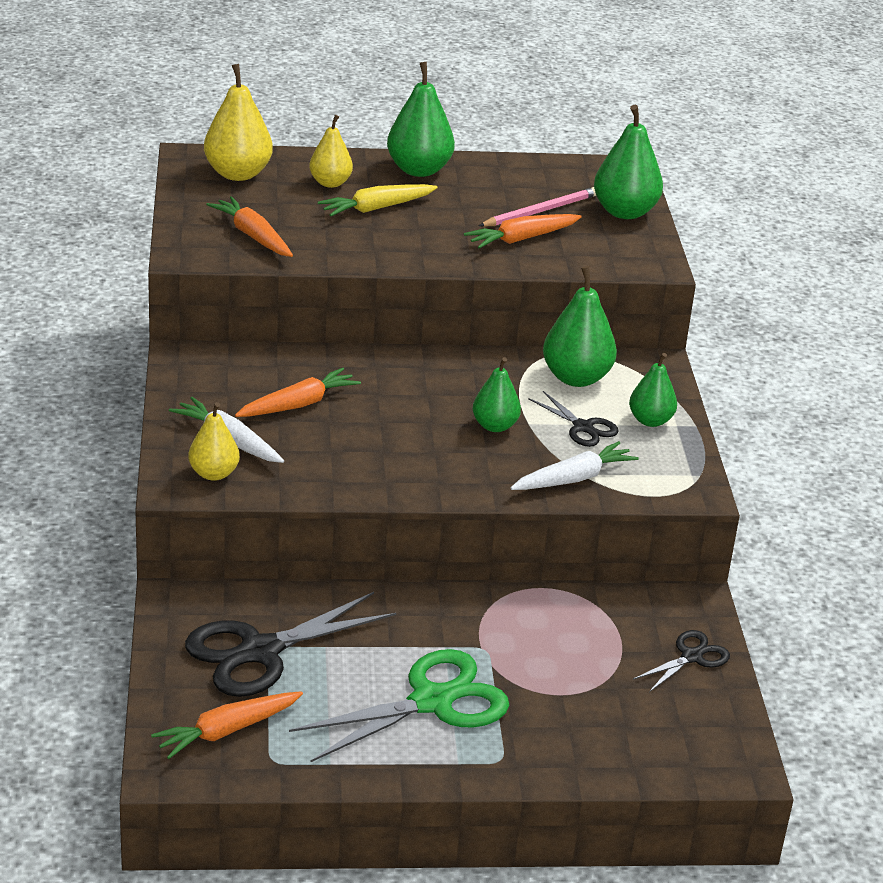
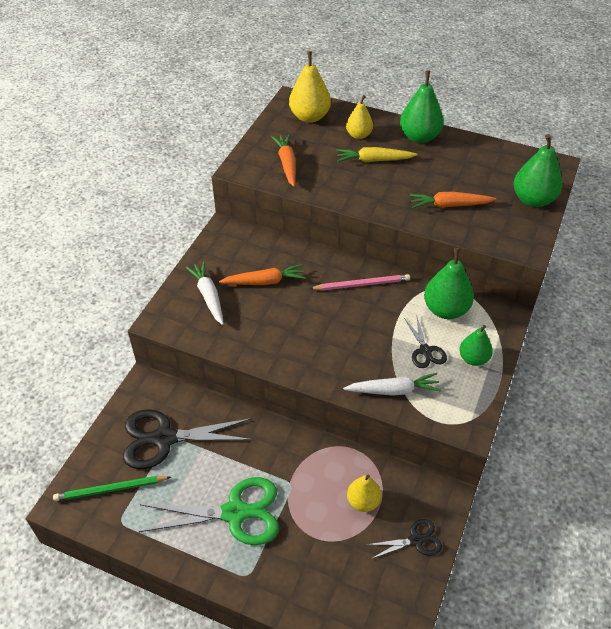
camera: 30 degrees right, 15 degrees up
(213, 473) = (184, 318): yellow pear -> yellow pear (363, 501)
(226, 731) = (110, 489): orange carrot -> green pencil
(494, 426) = (370, 332): green pear -> none
(541, 211) = (476, 186): pink pencil -> pink pencil (362, 284)

